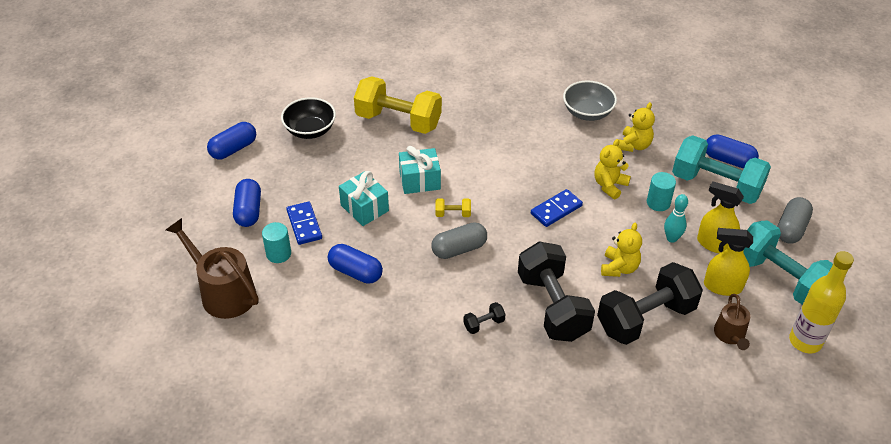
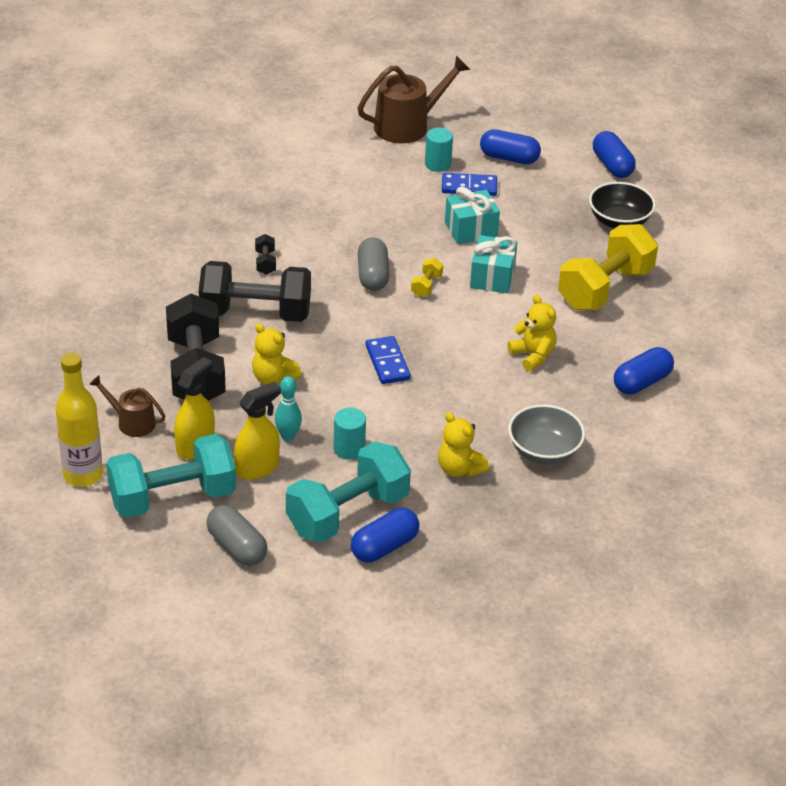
camera: 110 degrees right, 5 degrees down
(355, 272) = (384, 203): blue capsule -> blue capsule (641, 382)
(609, 185) = (401, 419): yellow teddy bear -> yellow teddy bear (533, 356)

